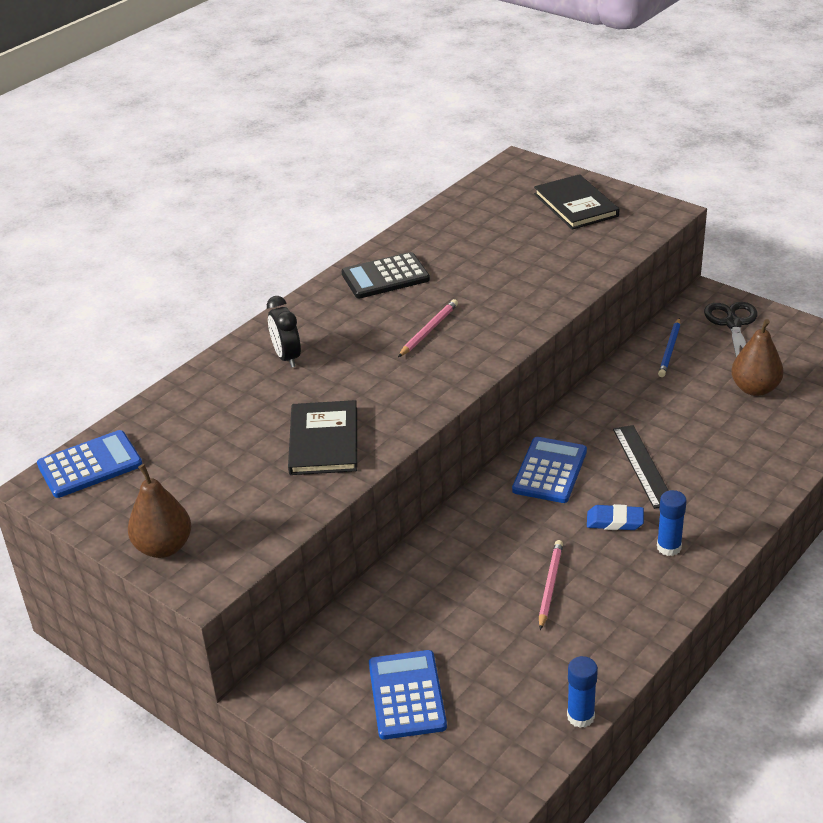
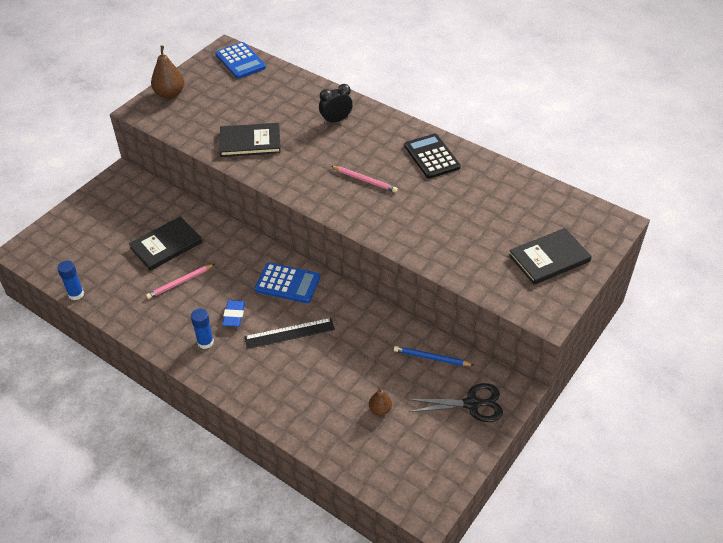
camera: 85 degrees right, 10 degrees up
(407, 695) = (108, 224): blue calculator -> none
(465, 610) = (166, 245): none -> black book
(550, 585) = (180, 282): pink pencil -> pink pencil turned 135 degrees clockwise
(755, 389) = (380, 409): brown pear -> brown pear, size x0.57

